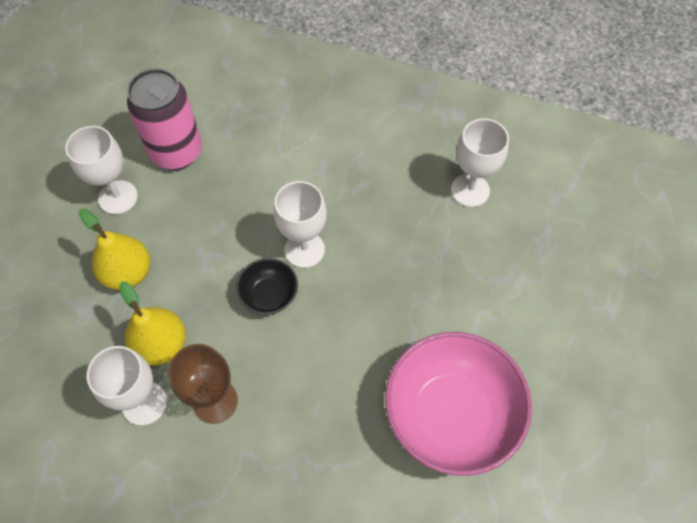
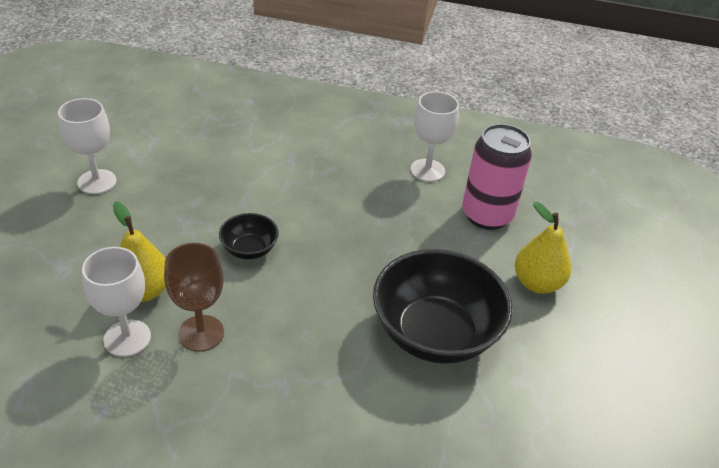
camera: 10 degrees left, 20 degrees down
(128, 273) = (108, 237): yellow pear -> yellow pear (537, 283)
(176, 152) = (153, 149): pink can -> pink can (487, 215)
(304, 249) = (280, 215): white goblet -> none
(450, 414) = (435, 333): pink bowl -> black bowl

